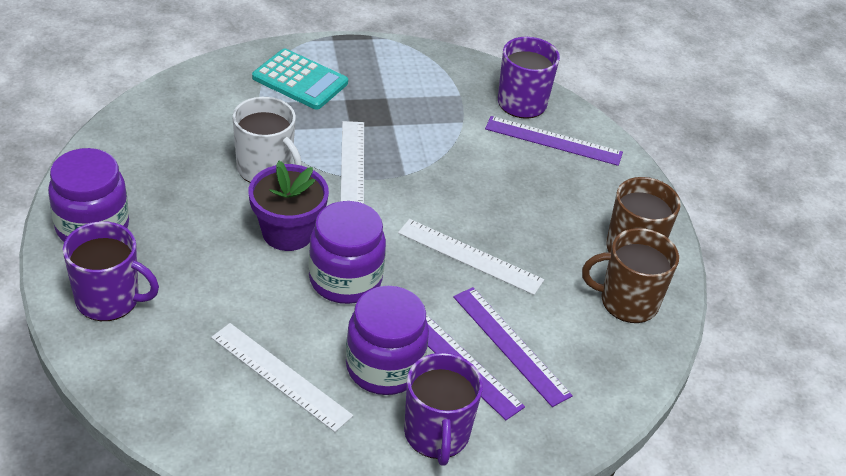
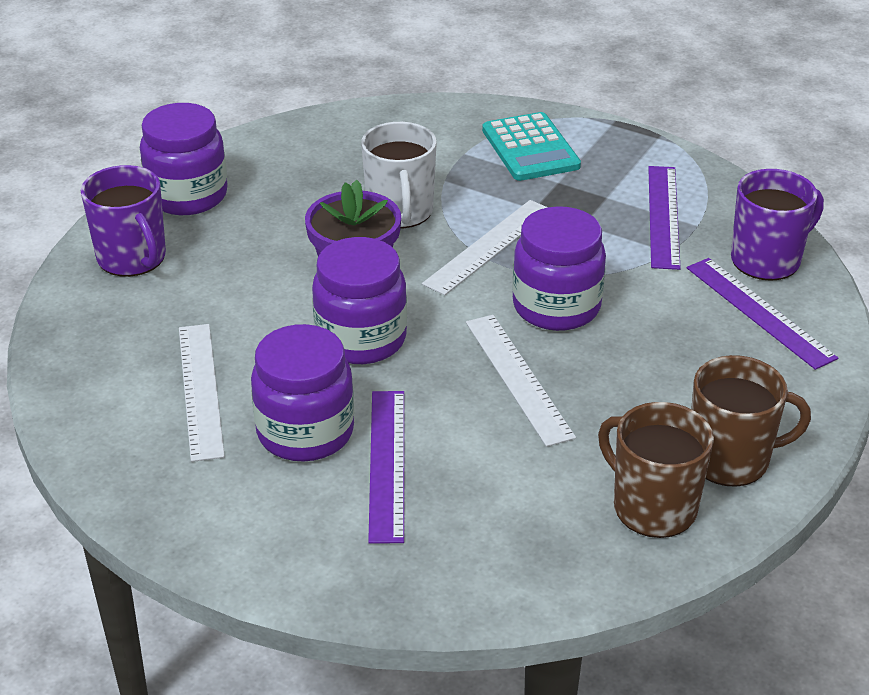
camera: 45 degrees right, 5 degrees down
(437, 434) = (283, 517): purple mug -> none
(439, 194) = (556, 307): none -> purple jar
(510, 345) = (460, 479): purple ruler -> purple ruler (663, 216)

